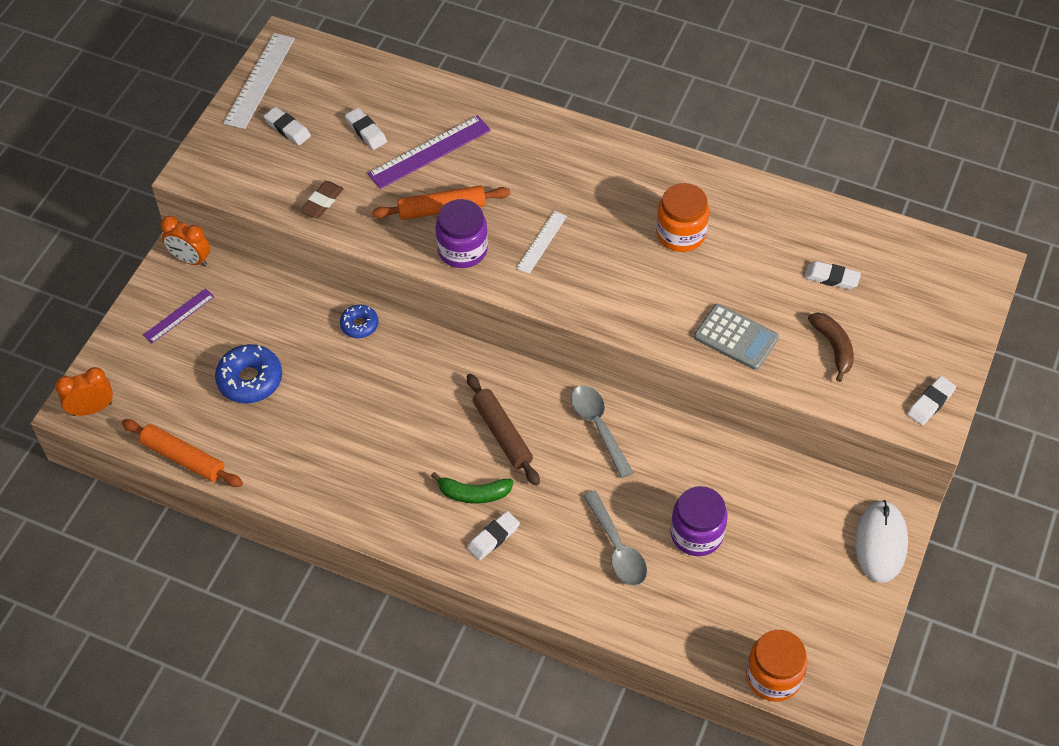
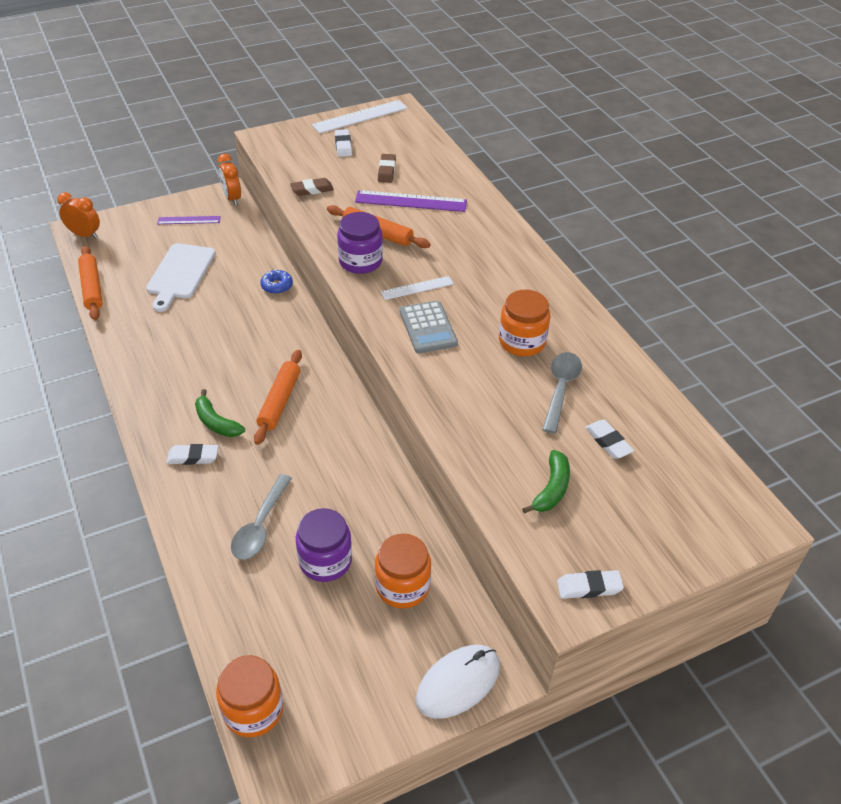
camera: 40 degrees right, 10 degrees down
(250, 380) = (180, 274): blue donut -> white cutting board
(366, 131) = (386, 171): white eraser -> brown eraser
(502, 434) = (280, 401): brown rolling pin -> orange rolling pin
(598, 427) = (346, 441): grey spoon -> grey spoon (560, 389)
(736, 337) = (481, 430): grey calculator -> grey calculator (428, 328)
(771, 507) = (402, 586): none -> orange jar
(833, 347) = (551, 489): brown banana -> green banana

